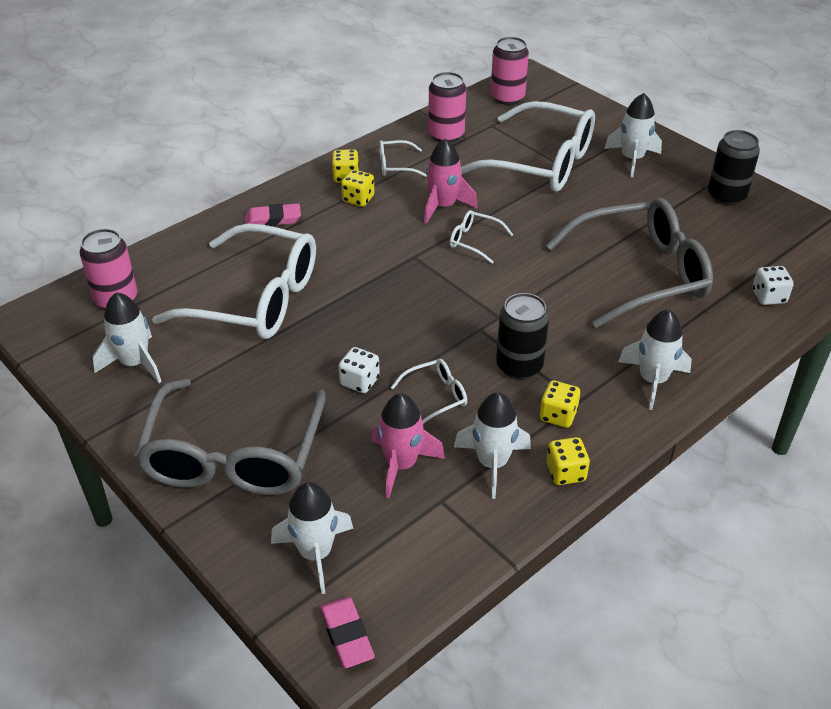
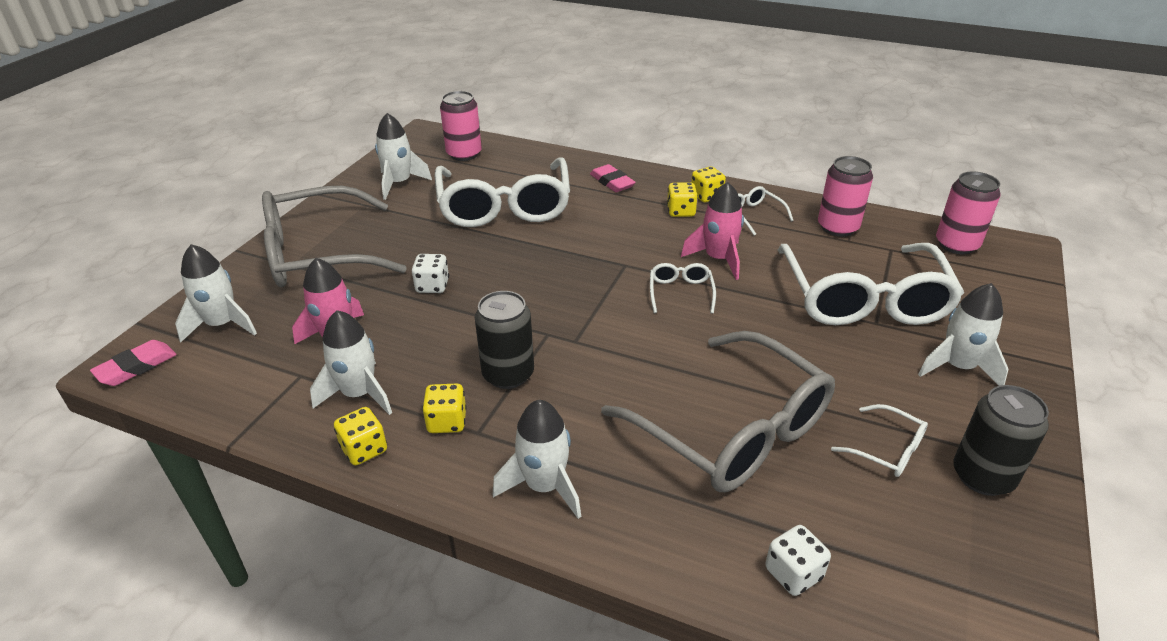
camera: 65 degrees right, 5 degrees down
(436, 396) = (435, 333): white glasses -> white glasses (887, 449)

